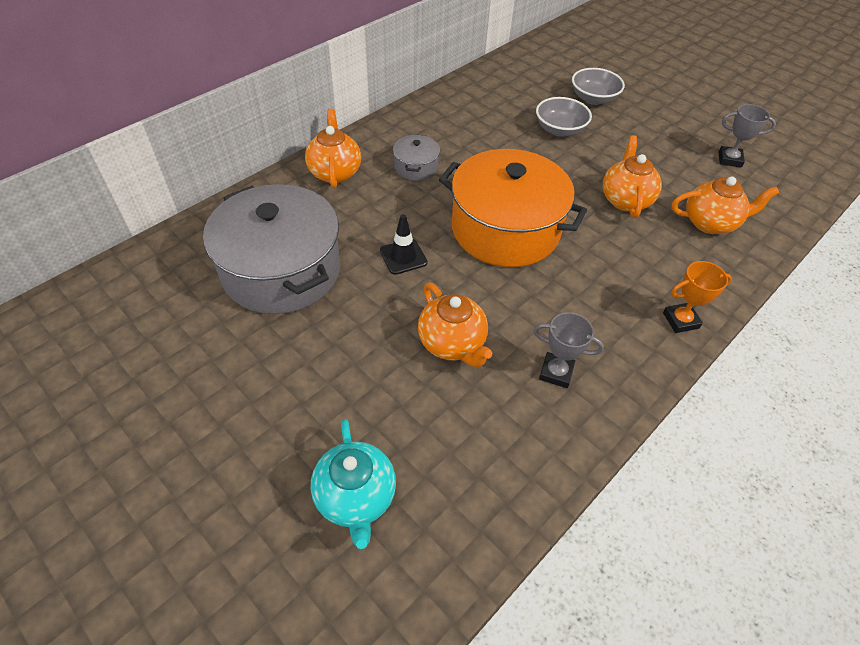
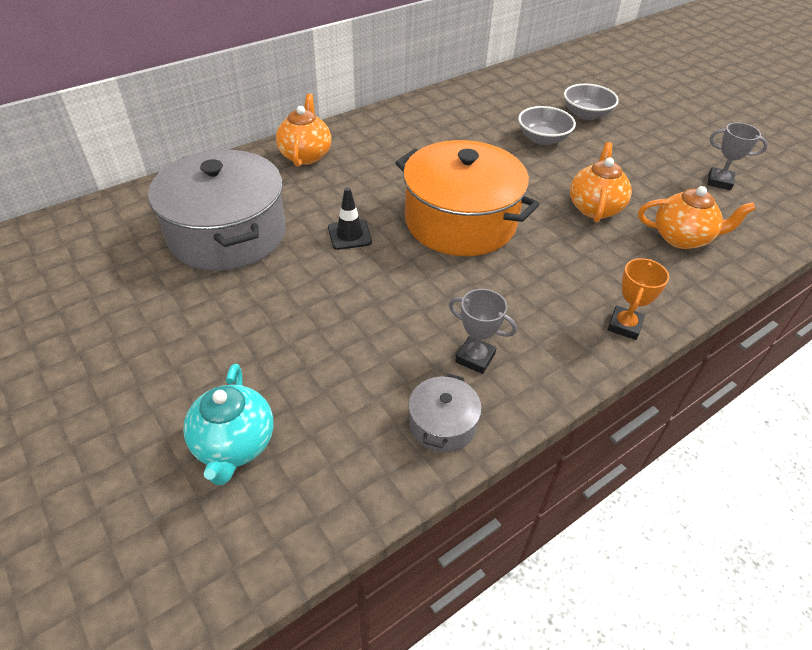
camera: 10 degrees right, 5 degrees down
(416, 167) = (386, 158): grey pot -> grey pot (442, 424)
(452, 343) = (375, 318): orange teapot -> none
(680, 320) = (624, 325): orange trophy -> orange trophy turned 60 degrees counterclockwise

